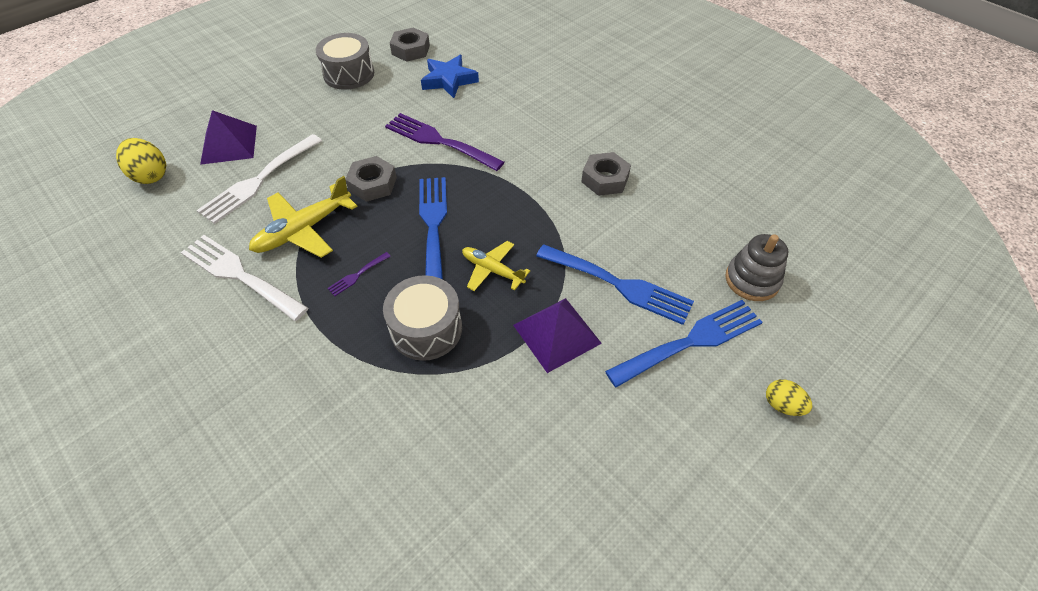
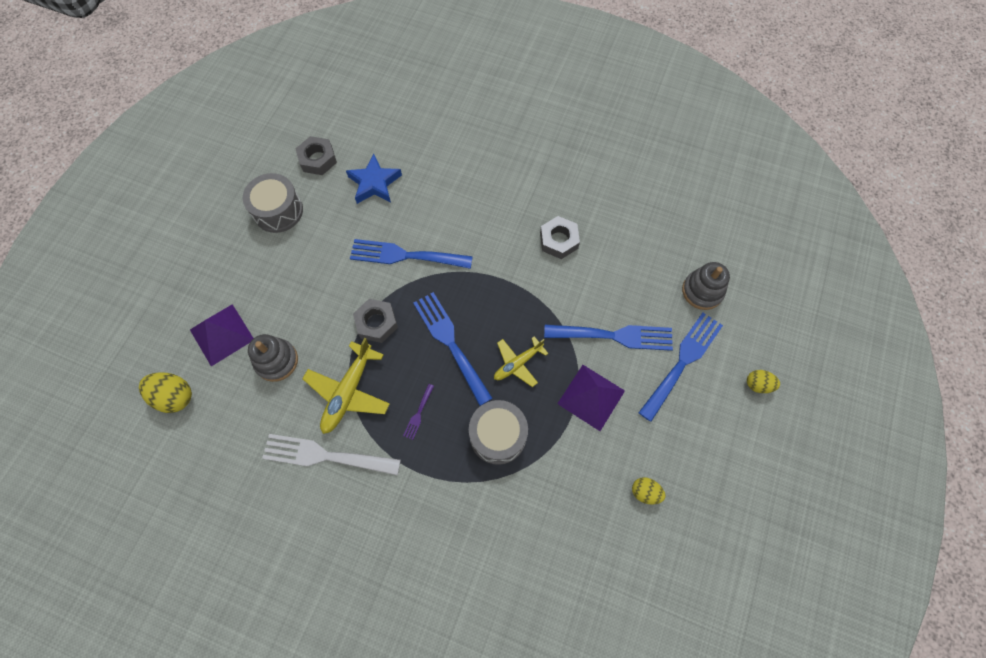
camera: 25 degrees left, 15 degrees up
(259, 181) = (276, 361): white fork -> grey stacking toy
(439, 141) = (405, 256): purple fork -> blue fork
(492, 270) = (517, 363): yellow plane -> yellow plane turned 45 degrees counterclockwise
(566, 465) = (645, 492): none -> yellow egg

